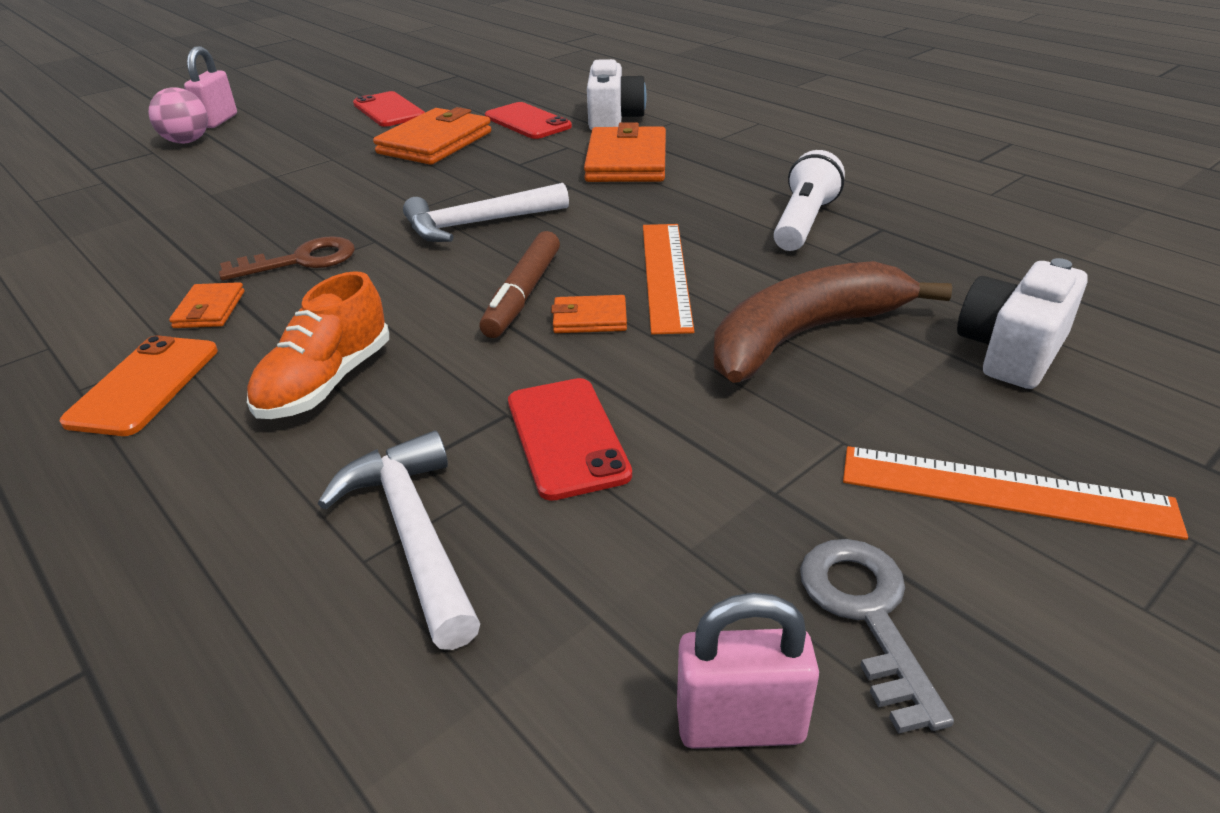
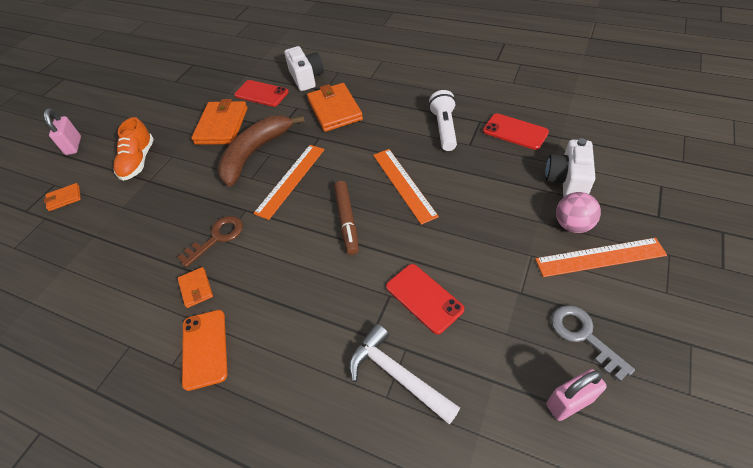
camera: 20 degrees left, 15 degrees up
(187, 141) = (69, 169): pink ball -> pink ball (572, 225)
(326, 383) = (294, 311): orange shoe -> orange shoe (138, 161)
(389, 110) = (174, 106): red phone -> red phone (515, 132)
(478, 224) = (290, 180): white hammer -> orange ruler
(590, 318) = (388, 225): orange wallet -> orange wallet (64, 198)
(804, 335) = (484, 201): brown banana -> brown banana (255, 153)

